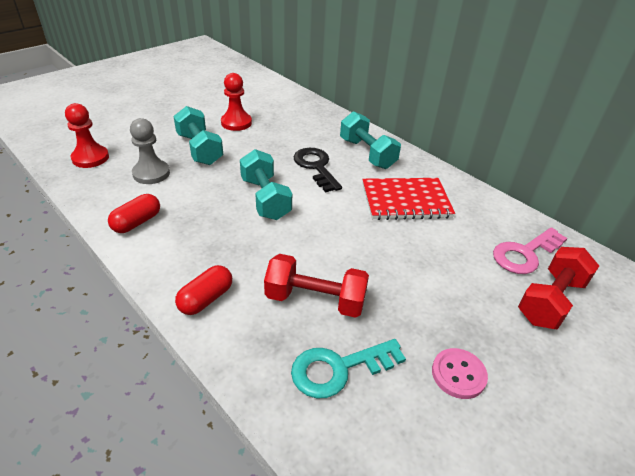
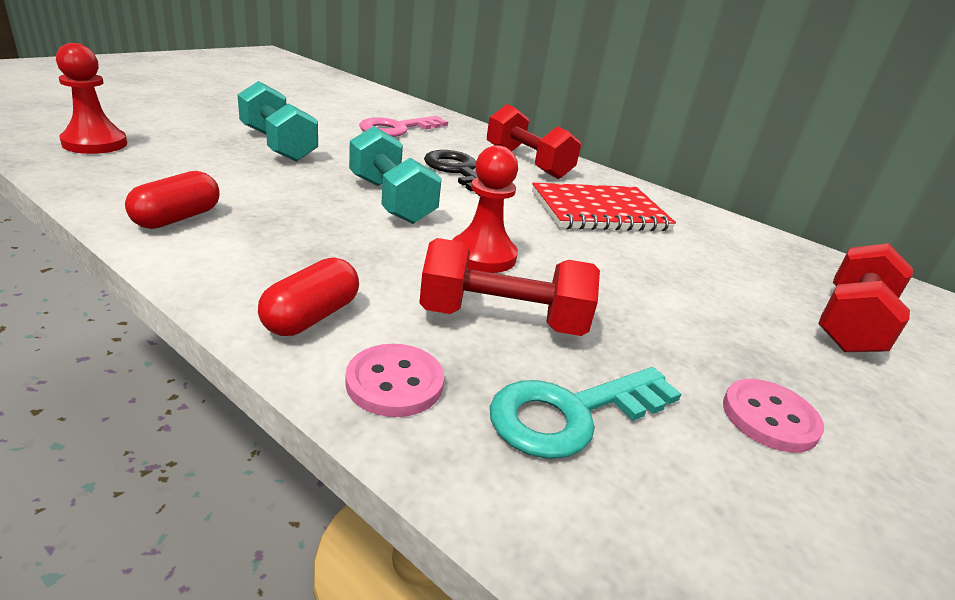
camera: 10 degrees left, 10 degrees down
(151, 173) = (200, 165): grey pawn -> none
(236, 123) = (331, 123): red pawn -> red pawn (483, 256)
(245, 346) = (394, 382): none -> pink button
(367, 153) = (527, 163): turquoise dumbbell -> red dumbbell
(524, 254) = (787, 271): pink key -> pink key (397, 129)

